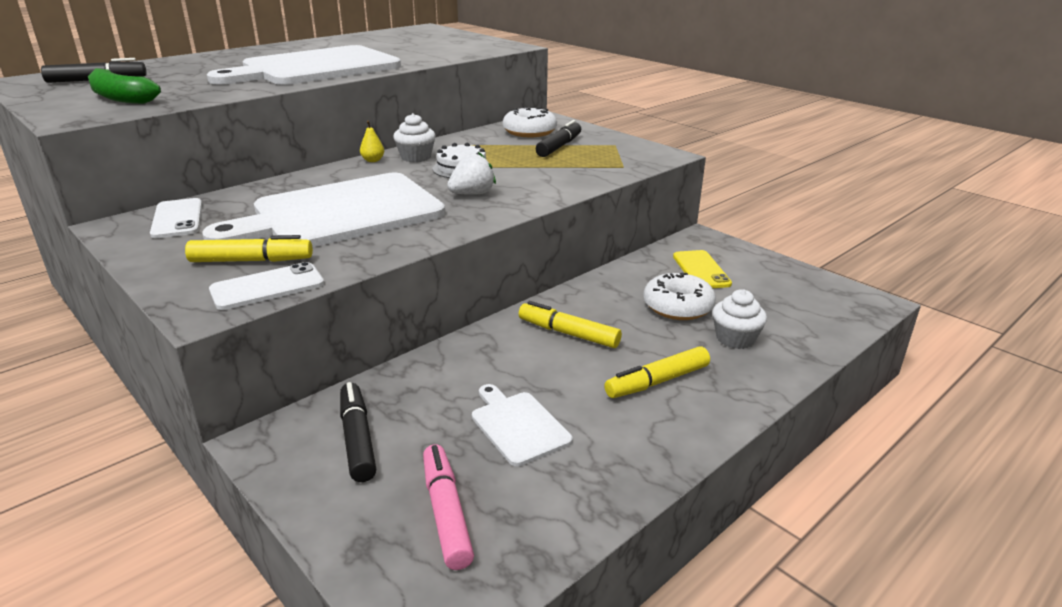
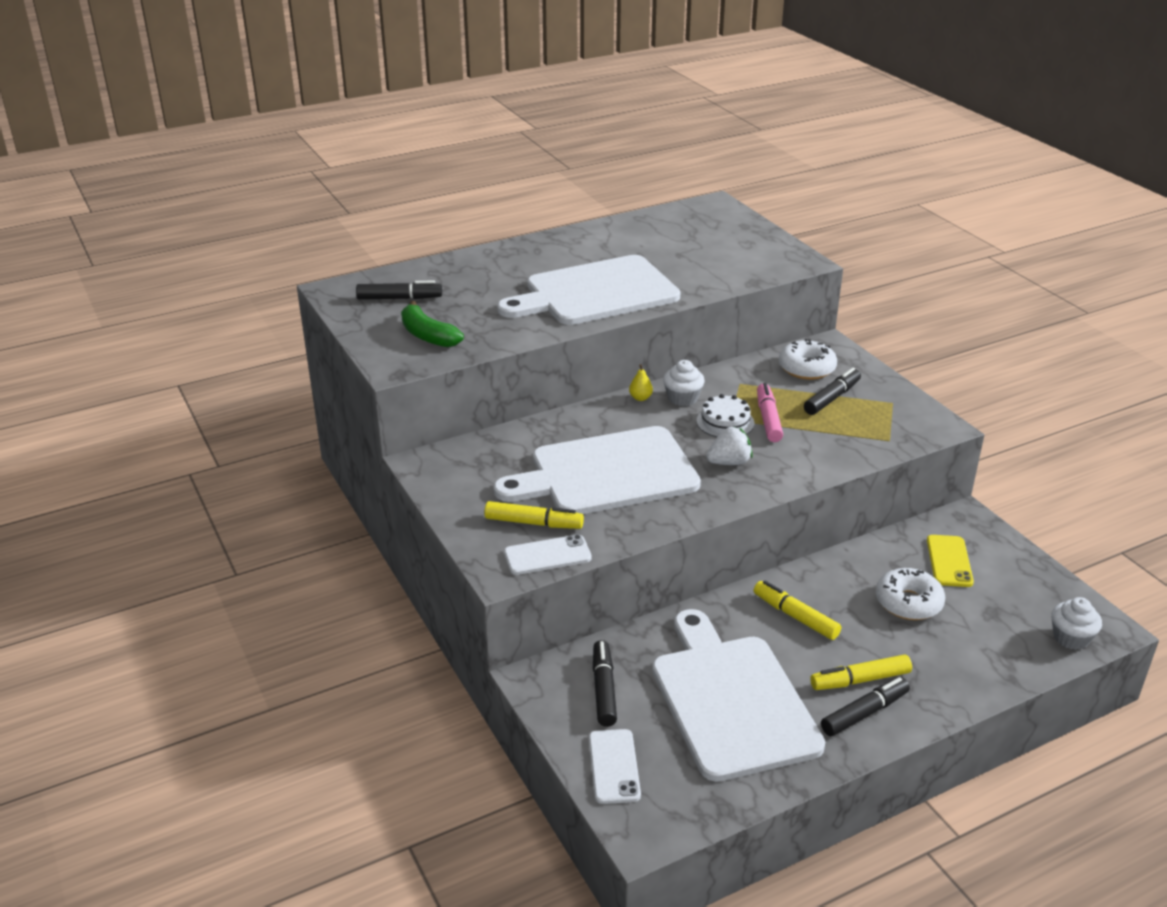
camera: 15 degrees right, 5 degrees up
(177, 219) = (469, 461): white phone -> white phone (614, 766)
(446, 513) = (664, 762): pink marker -> pink marker (768, 419)
(518, 425) = (731, 700): white cutting board -> white cutting board, size x2.23
(675, 413) = (864, 713): none -> black marker
(735, 339) = (949, 648): white cupcake -> white cupcake (1071, 638)

